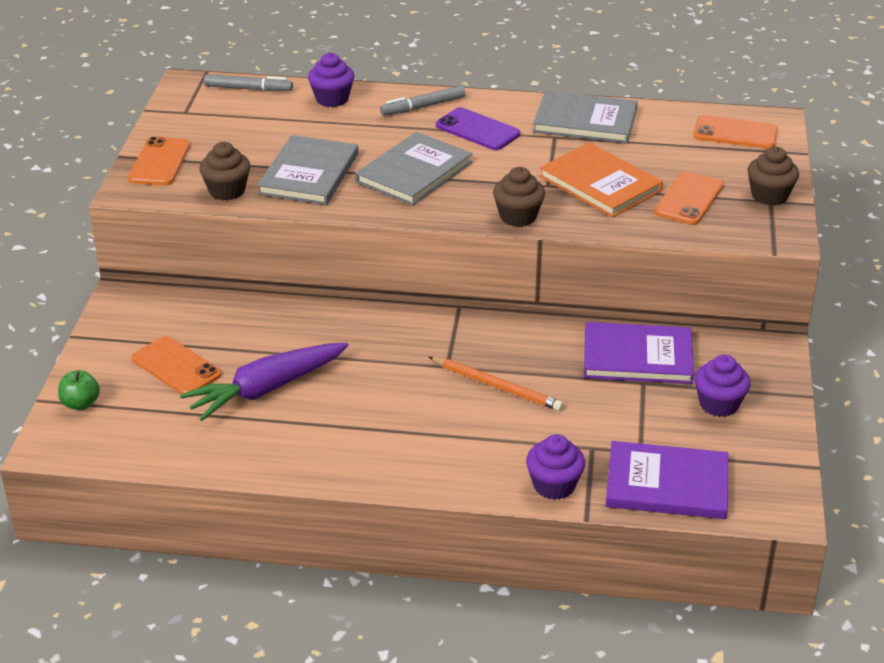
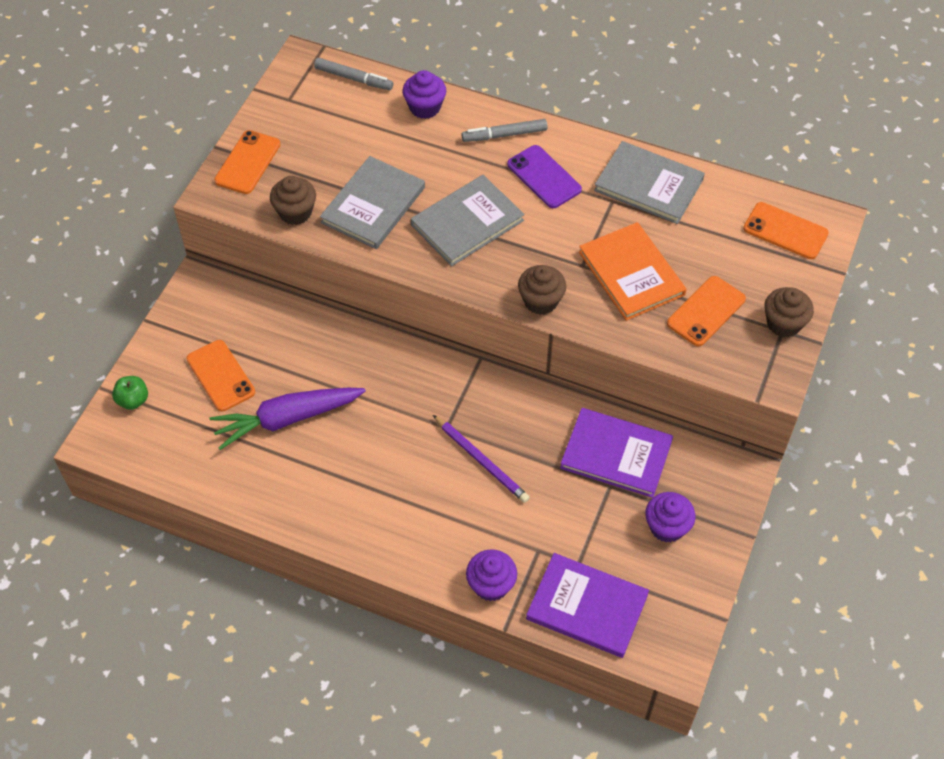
camera: 15 degrees right, 20 degrees up
(497, 386) = (481, 460): orange pencil -> purple pencil

